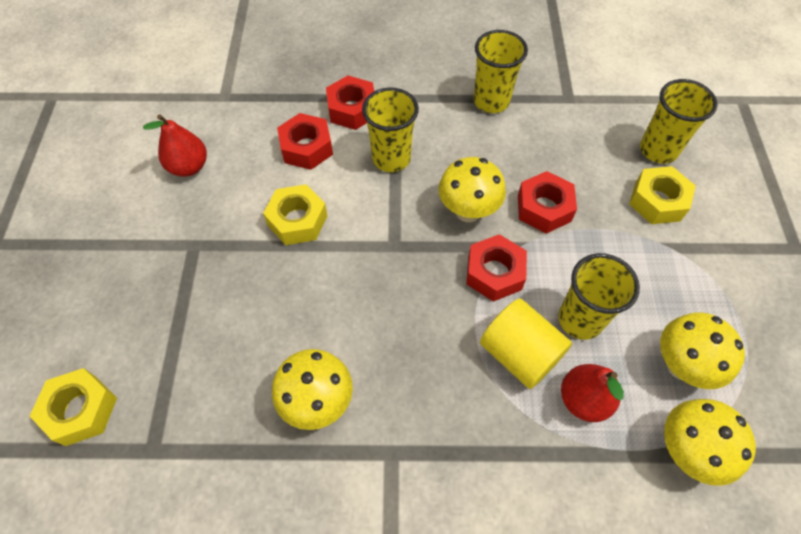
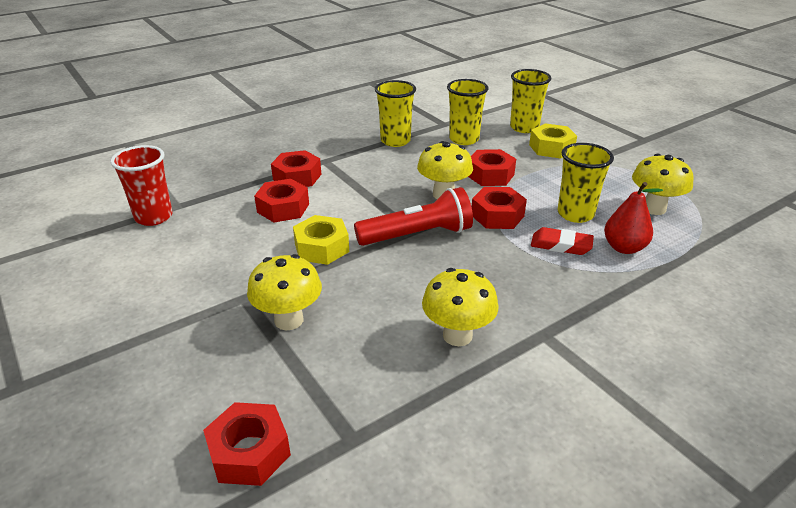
camera: 35 degrees left, 25 degrees down
(81, 410) = (249, 452): yellow nut -> red nut
(189, 167) = (187, 255): red pear -> none
(198, 102) = (154, 217): none -> red cup
(391, 158) = (357, 190): yellow cup -> yellow cup (464, 139)
(393, 254) = (417, 235): none -> red flashlight
(519, 354) = (561, 245): yellow cylinder -> red eraser
(686, 450) = (704, 242): yellow mushroom -> yellow mushroom (289, 320)

